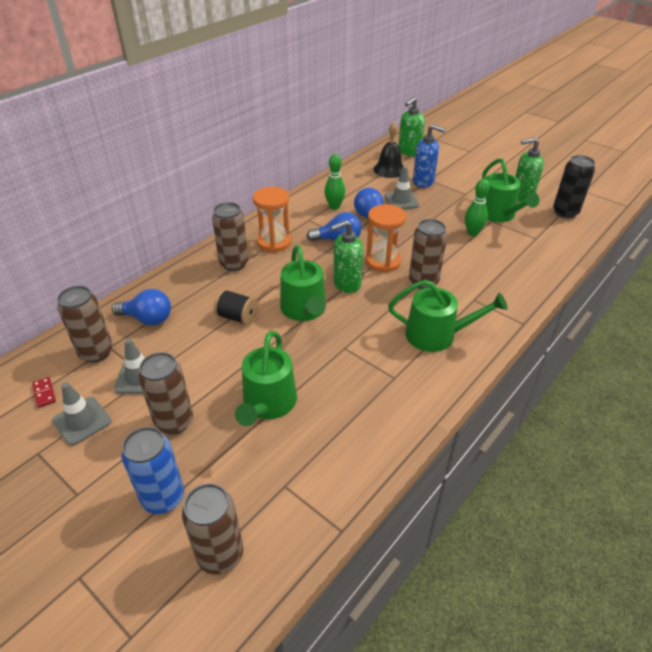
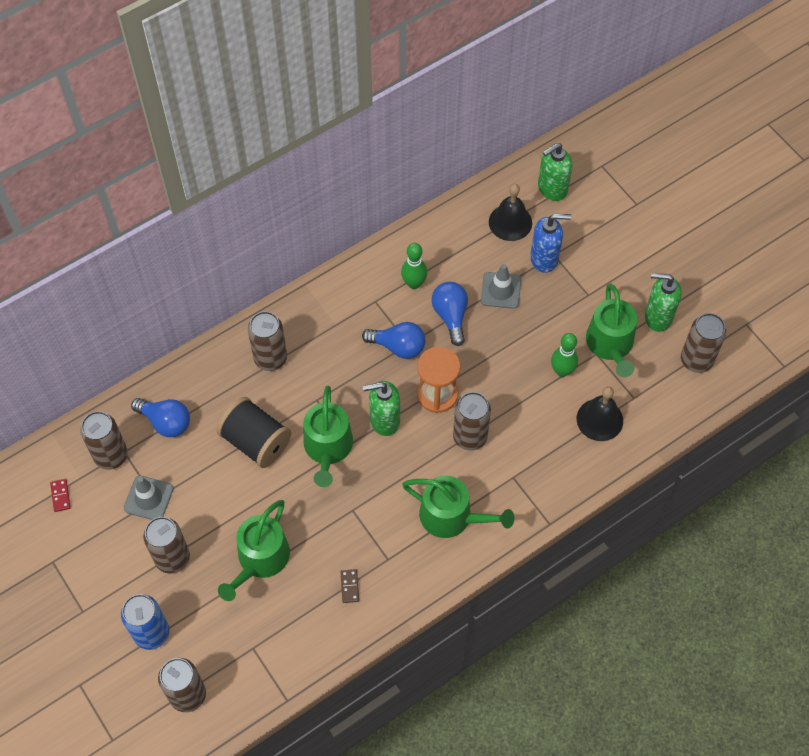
camera: 15 degrees right, 20 degrees up
(82, 421) = (92, 536): grey traffic cone -> none
(237, 317) = (256, 442): black spool -> black spool, size x1.60
(274, 242) = (324, 332): orange hourglass -> none
(367, 407) = (349, 586): none -> brown domino
(423, 182) = (544, 258): blue soap dispenser -> blue soap dispenser turned 45 degrees counterclockwise
(519, 254) = (599, 419): none -> black bell
(565, 212) = (696, 360): black can -> brown can

